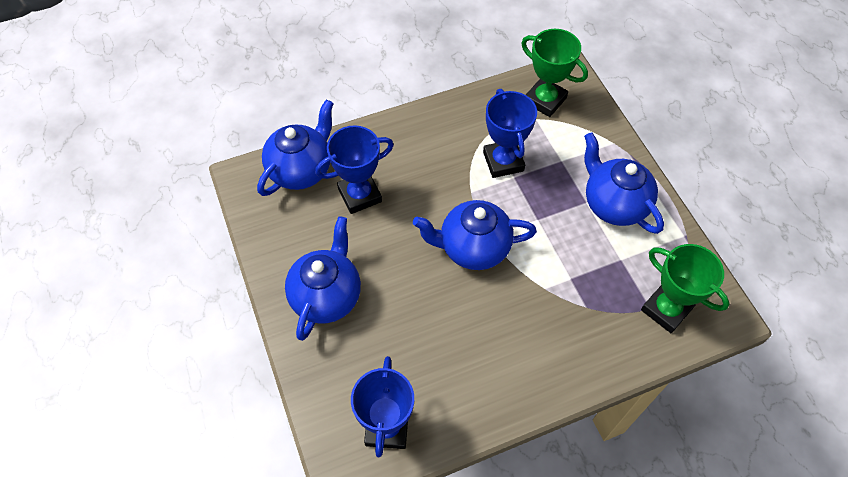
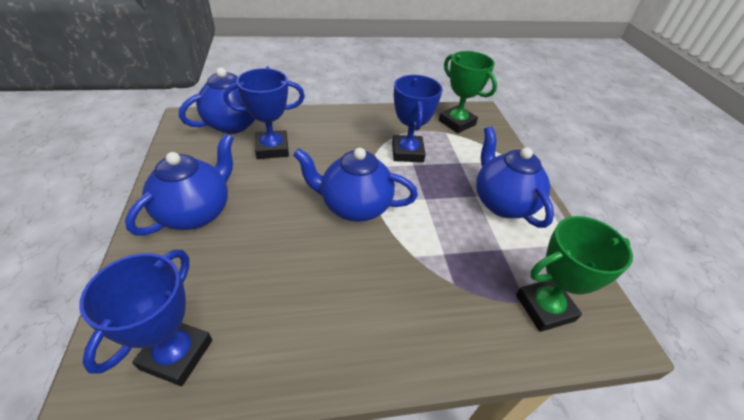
camera: 10 degrees right, 15 degrees down
(666, 309) = (544, 308): green trophy -> green trophy turned 75 degrees counterclockwise

